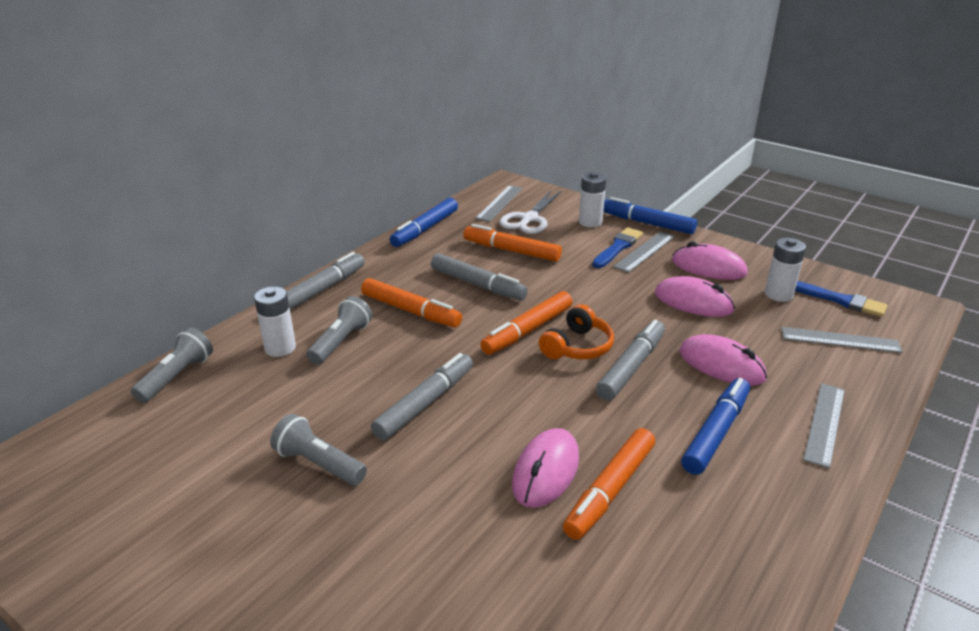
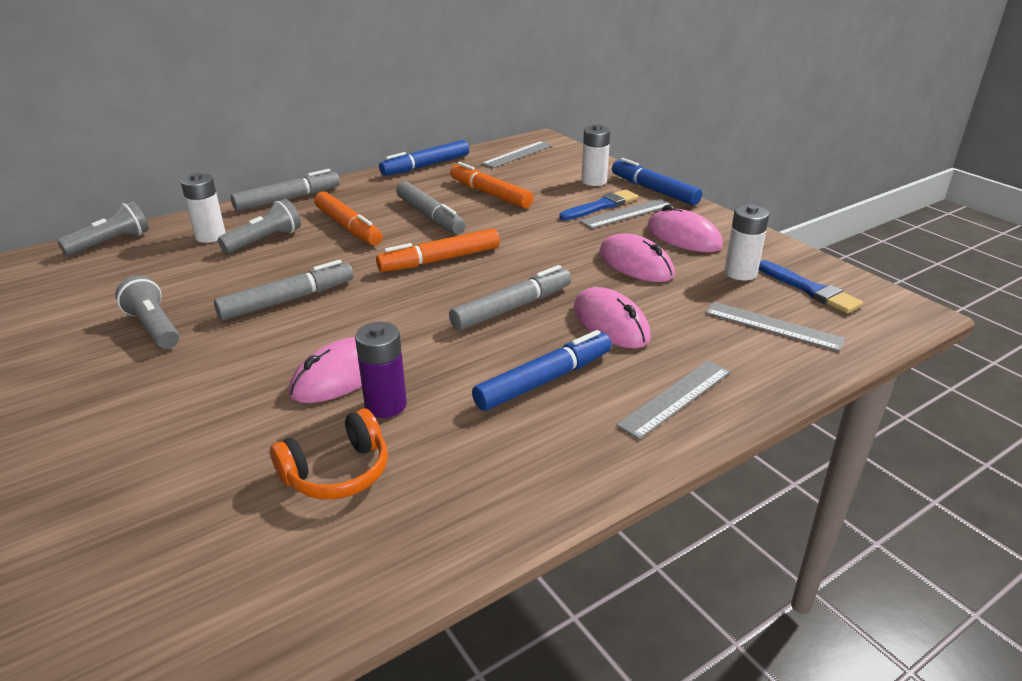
camera: 20 degrees right, 0 degrees up
(529, 219) = (534, 171): white scissors -> none
(577, 347) = (475, 281): orange headphones -> orange headphones (337, 472)
(610, 490) = (386, 405): orange marker -> purple battery

